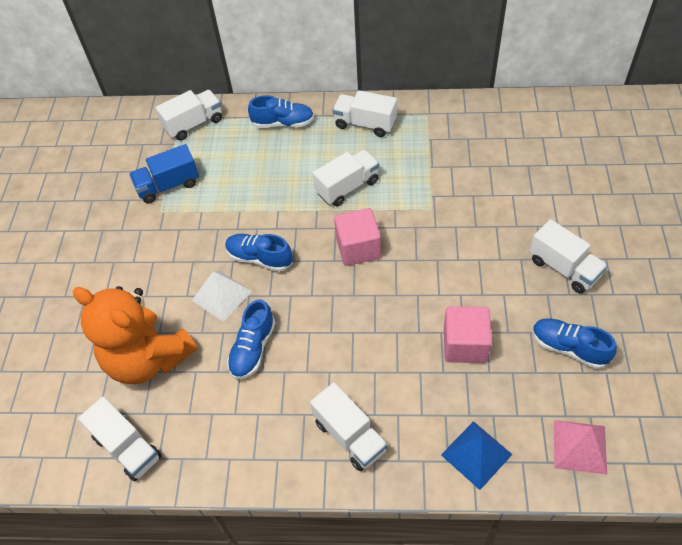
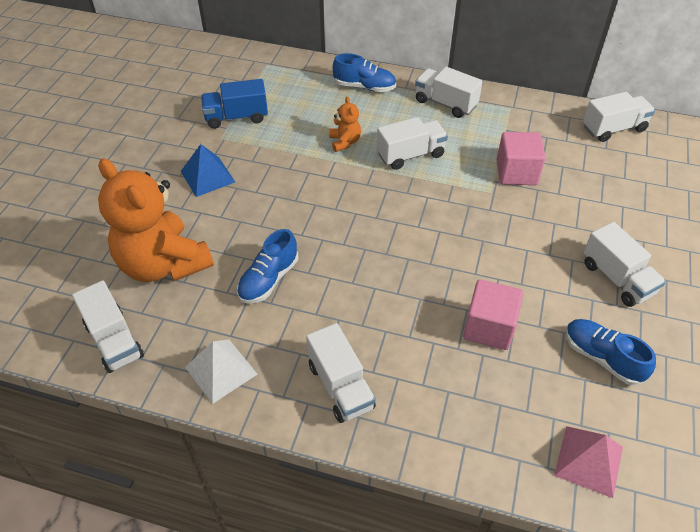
camera: 10 degrees right, 5 degrees down
(194, 124) = (278, 71): white truck -> white truck (613, 129)
(222, 295) = (254, 224): white pyramid -> white pyramid (221, 370)
(259, 258) = (302, 199): blue shoe -> none
(281, 188) = (345, 142): none -> orange teddy bear
(358, 248) = (404, 212): pink cube -> pink cube (516, 172)
(476, 454) = (470, 439): blue pyramid -> blue pyramid (208, 176)

